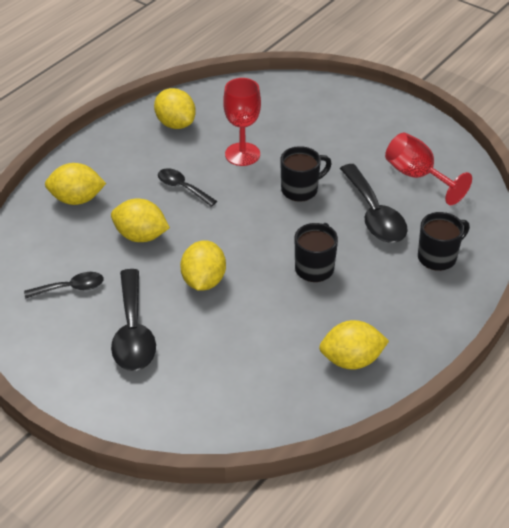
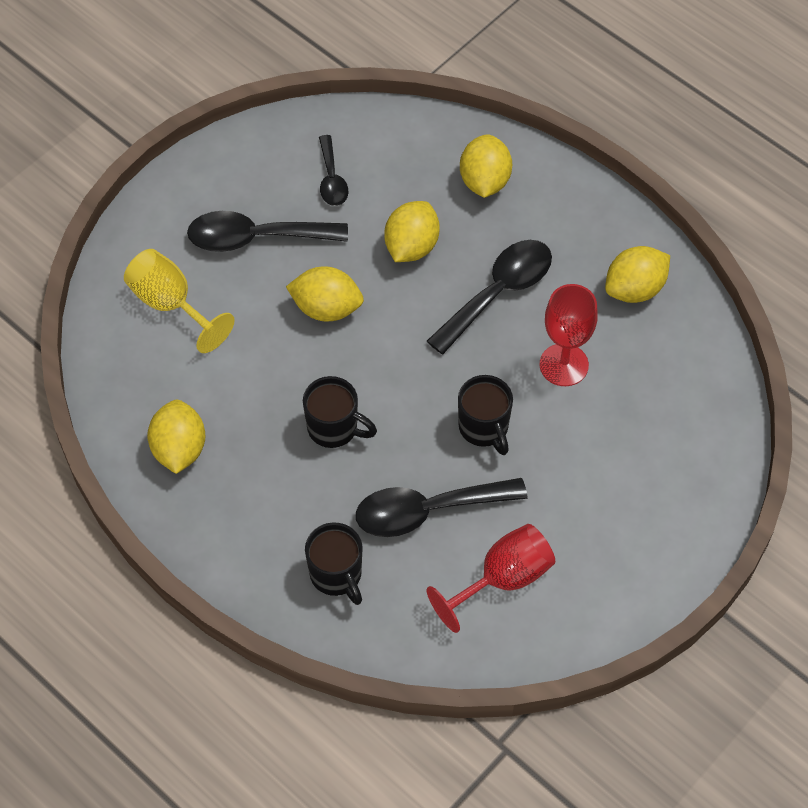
camera: 95 degrees right, 15 degrees up
(182, 188) = (498, 292): black spoon -> black spoon, size x1.72
(207, 383) = (171, 304): none -> yellow goblet

